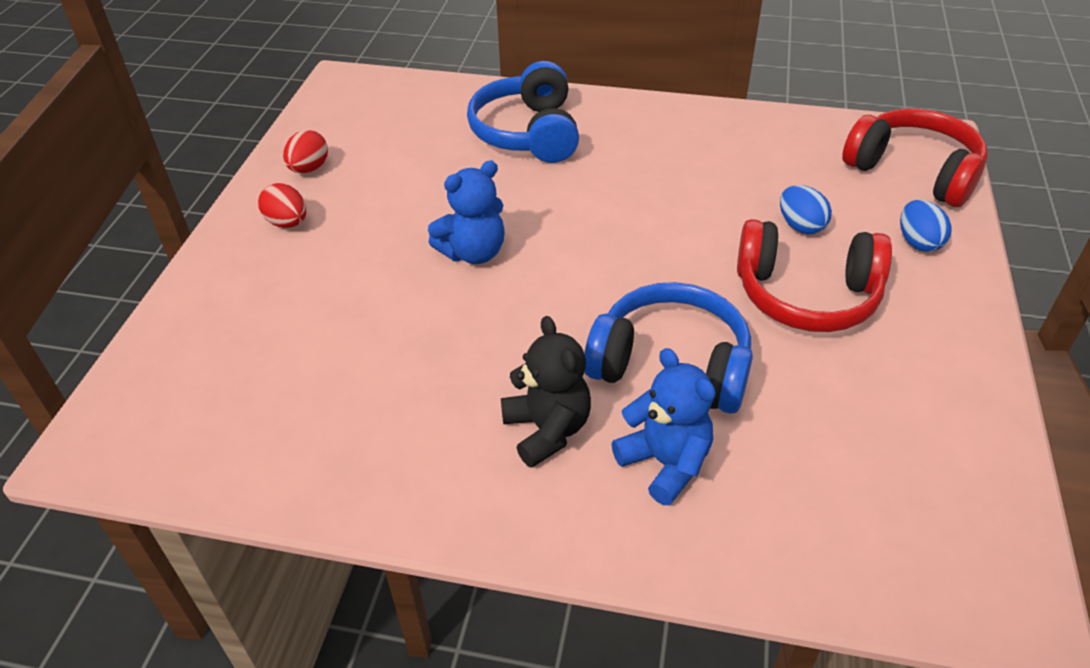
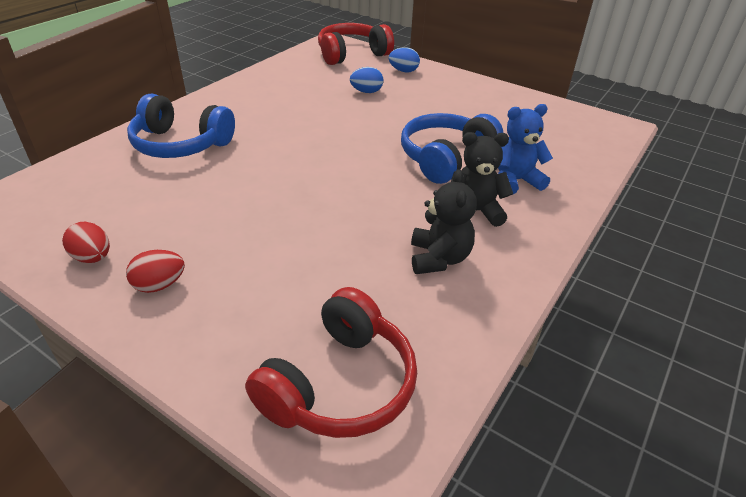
camera: 70 degrees left, 5 degrees down
(422, 417) = (439, 258): none -> black teddy bear
(473, 252) = (291, 199): blue teddy bear -> none
(806, 295) = (419, 107): red headphones -> red headphones (339, 384)

